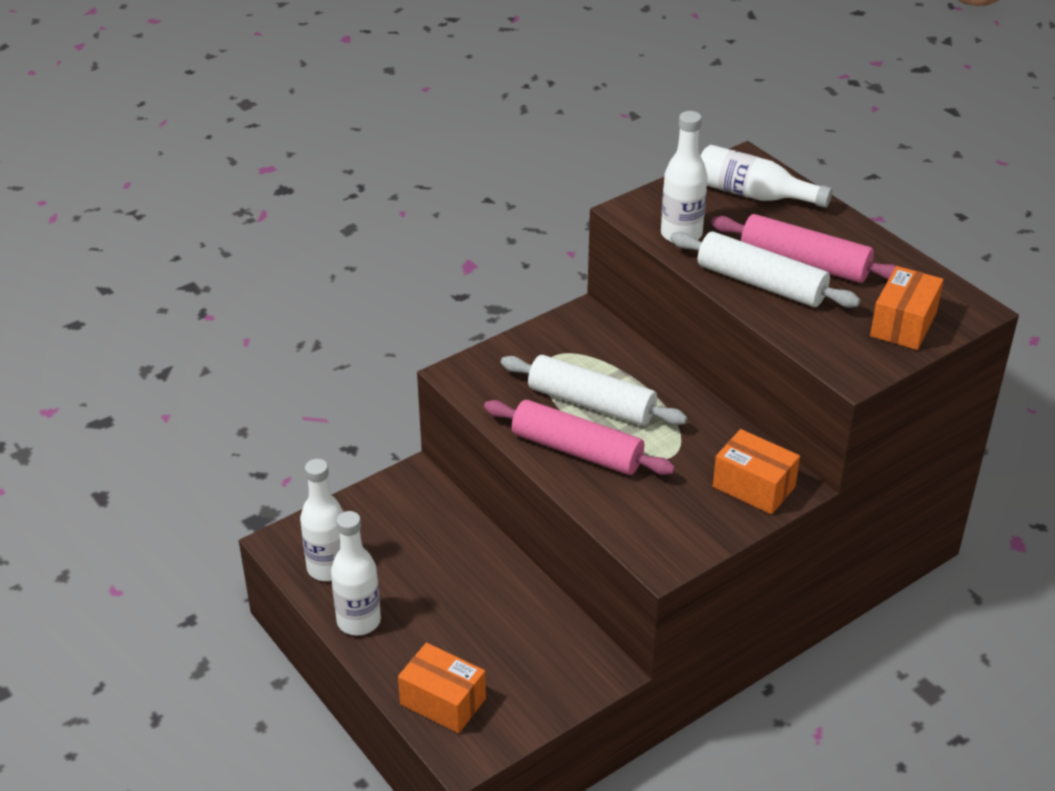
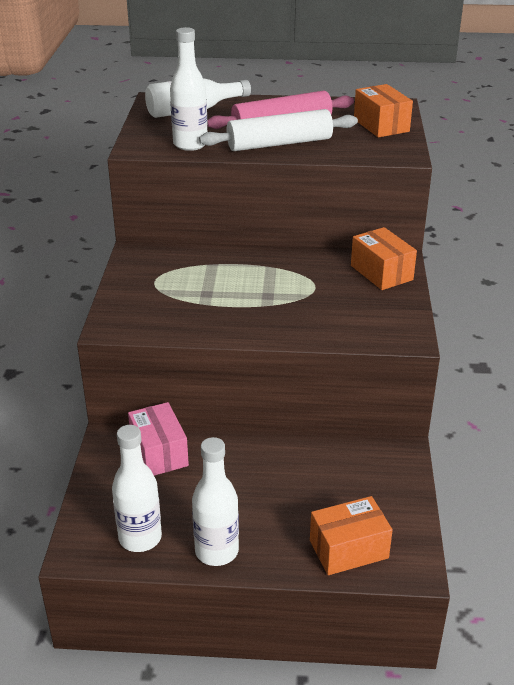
camera: 50 degrees left, 5 degrees down
(431, 516) = (159, 452): none -> pink box
(577, 450) = (260, 317): pink rolling pin -> none
(591, 403) = (223, 290): white rolling pin -> none
(754, 487) = (381, 272): orange box -> orange box turned 75 degrees clockwise

